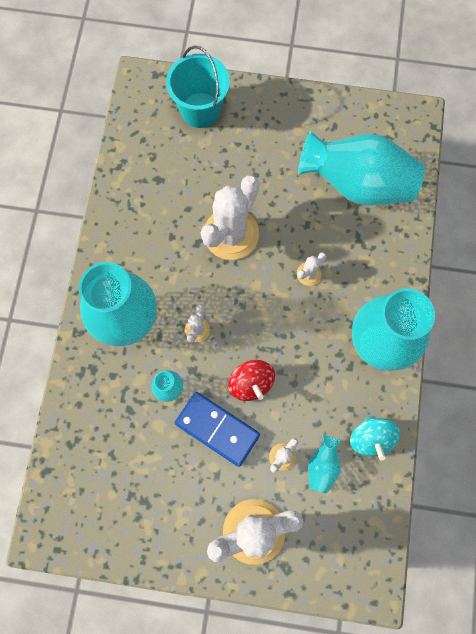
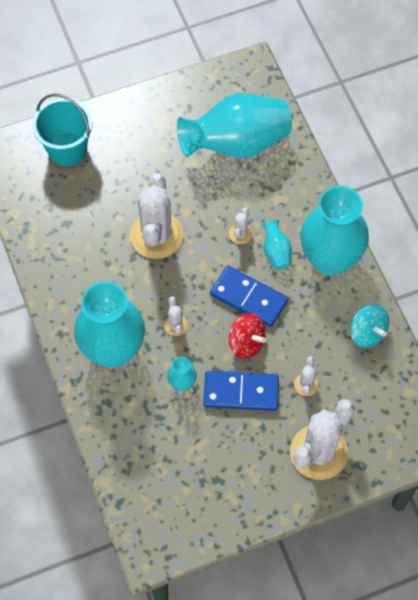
camera: 30 degrees left, 10 degrees down
(279, 340) = (248, 298): none -> blue domino
(322, 466) = (342, 374): turquoise vase -> turquoise vase (276, 252)

